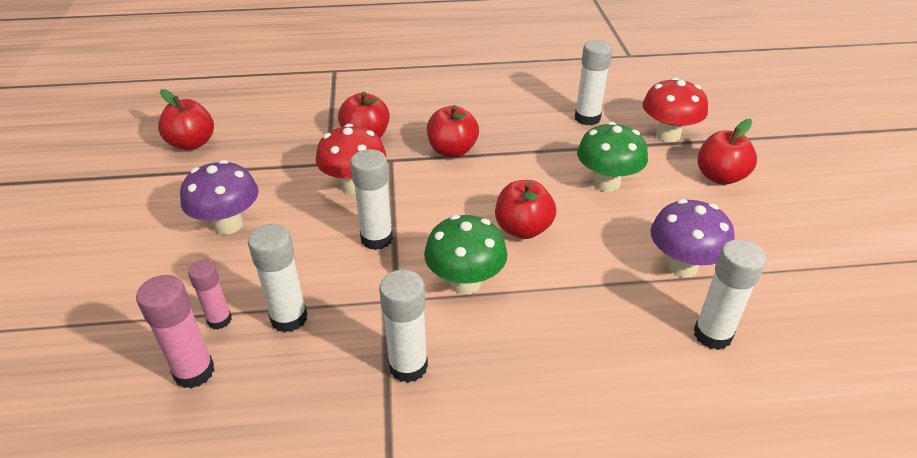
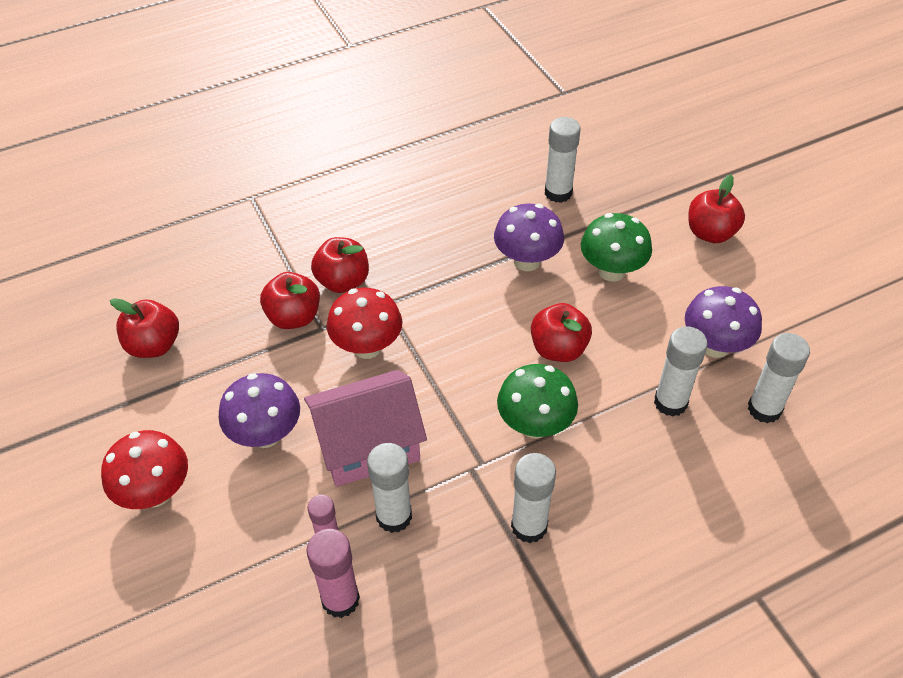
camera: 20 degrees left, 10 degrees up
(305, 256) = (368, 446): none -> pink house
(377, 239) = (426, 403): white glue stick -> white glue stick (670, 402)
(452, 150) = (443, 274): red apple -> red apple (294, 317)
(531, 158) = (527, 261): none -> purple mushroom
(668, 135) = (644, 193): red mushroom -> red mushroom (156, 493)

